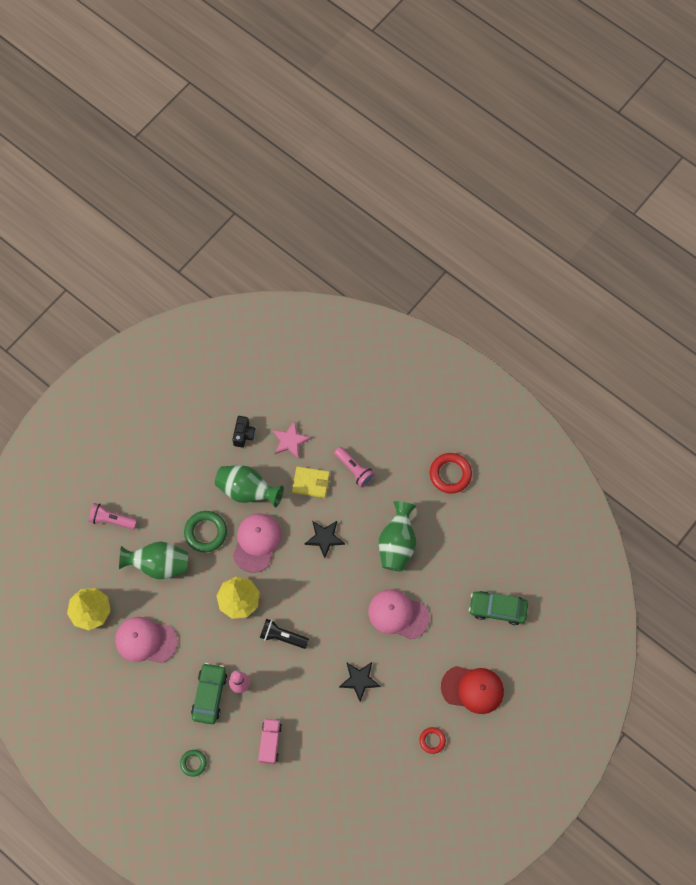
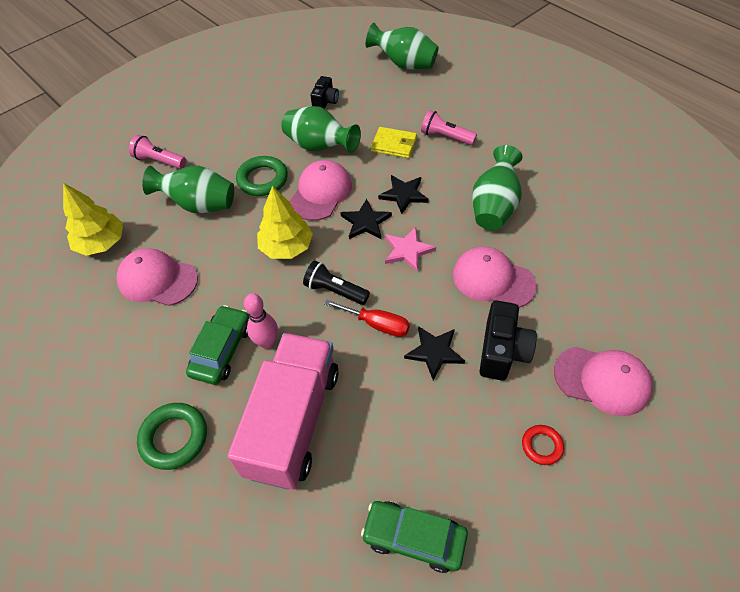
camera: 10 degrees right, 15 degrees down
(193, 763) = (174, 438): green ring -> green ring, size x1.71
(270, 742) = (293, 421): pink truck -> pink truck, size x2.19
(290, 441) = (375, 109): pink star -> pink star (407, 250)
(297, 569) = (365, 222): none -> black star
(310, 378) = (404, 64): none -> green vase
(317, 662) = (377, 324): none -> red screwdriver
(354, 469) = (446, 137): pink flashlight -> pink flashlight turned 150 degrees clockwise
(406, 674) = (502, 351): none -> black camera
(450, 474) = (560, 148): red ring -> none
(472, 689) = (602, 380): red cap -> pink cap
(497, 609) = (631, 285): green car -> green car (414, 538)

